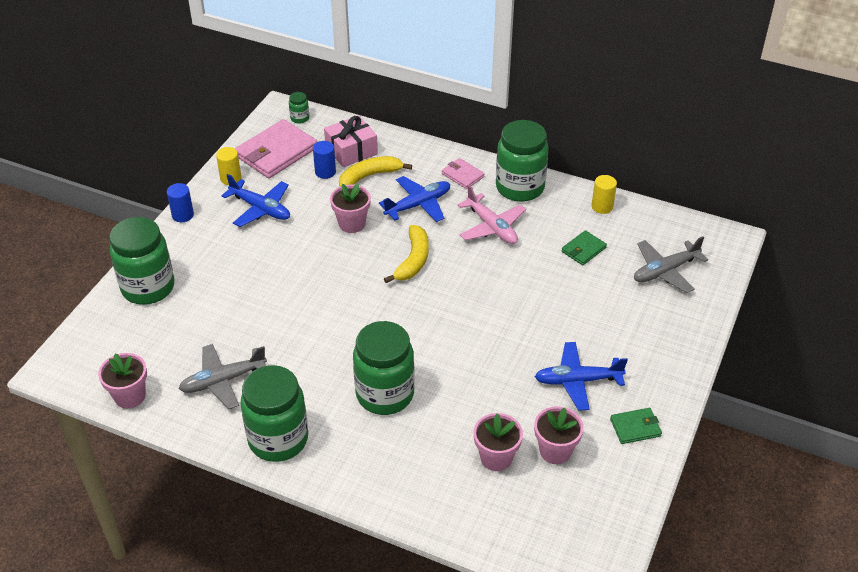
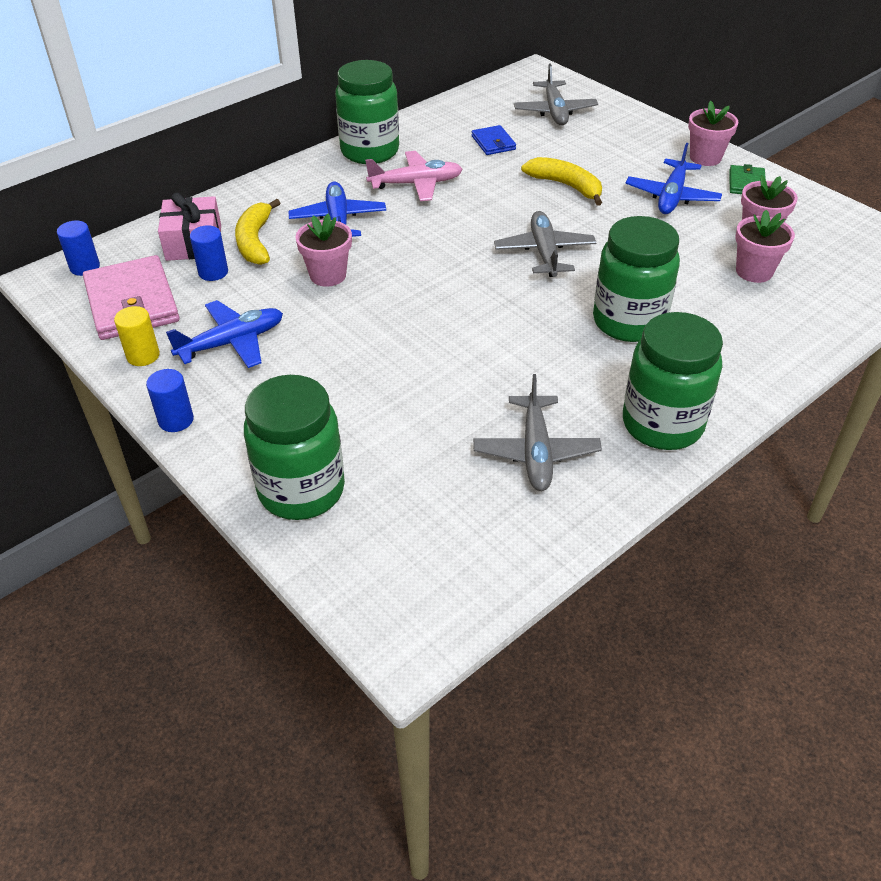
camera: 65 degrees left, 0 degrees up
(130, 396) = (514, 557): pink flower pot -> pink flower pot (705, 158)
(300, 118) = (85, 267): green jar -> blue cylinder
(413, 260) = (427, 247): yellow banana -> yellow banana (566, 186)
(445, 324) = (544, 252): none -> grey plane
(462, 175) = (316, 179): pink wallet -> none
(583, 250) = (493, 143): green wallet -> blue wallet
(602, 207) = (440, 116): yellow cylinder -> none

